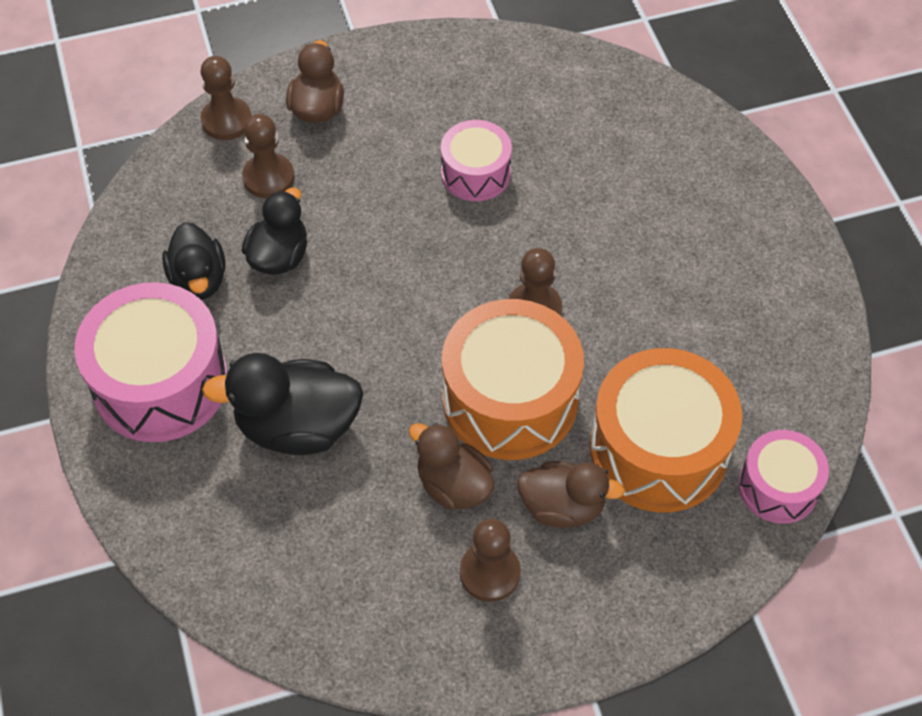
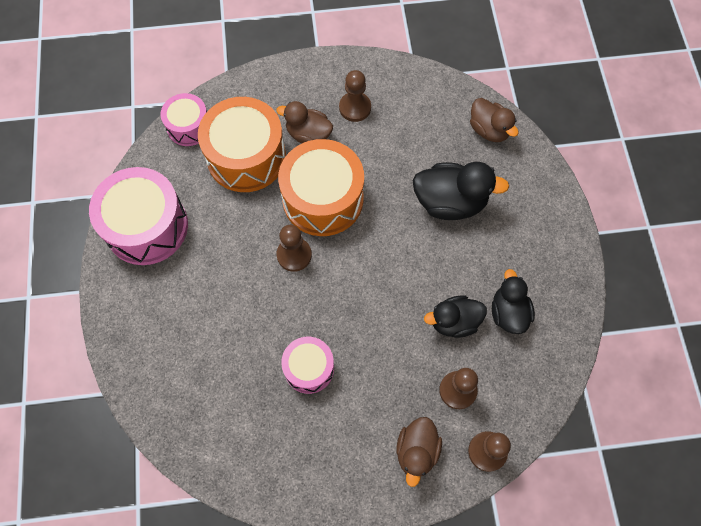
camera: 170 degrees left, 10 degrees up
(160, 382) = (532, 243): pink drum -> pink drum (146, 226)
(279, 256) = (454, 322): black duck -> black duck turned 45 degrees clockwise
(453, 485) = (365, 155): brown duck -> brown duck (489, 130)

